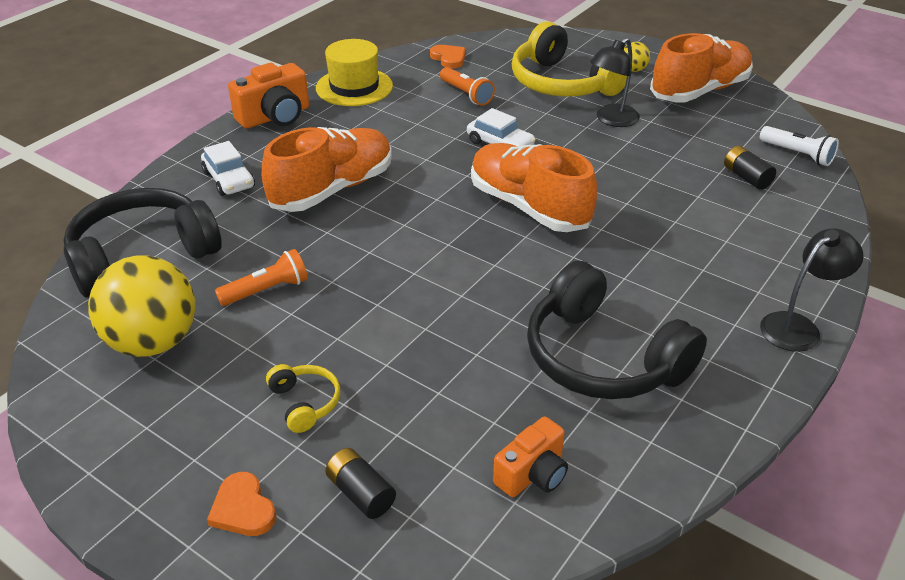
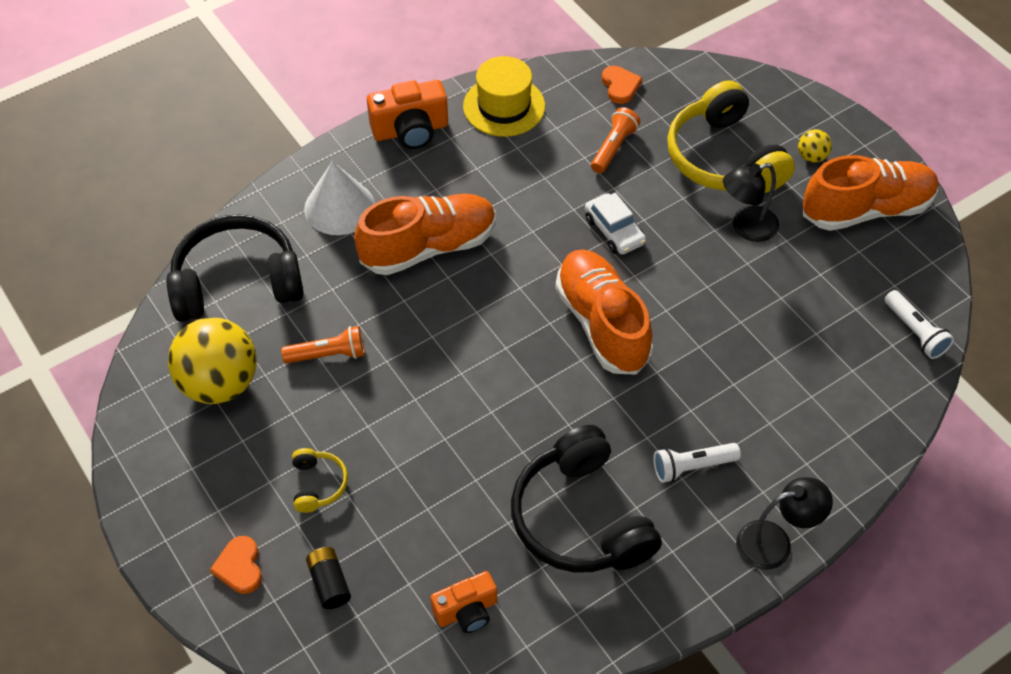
camera: 20 degrees right, 15 degrees up
(229, 179) = (339, 207): white car -> white cone
(466, 94) = (613, 148): orange flashlight -> orange flashlight turned 135 degrees counterclockwise
(681, 289) = (692, 467): none -> white flashlight
(746, 177) = (840, 348): black battery -> none

